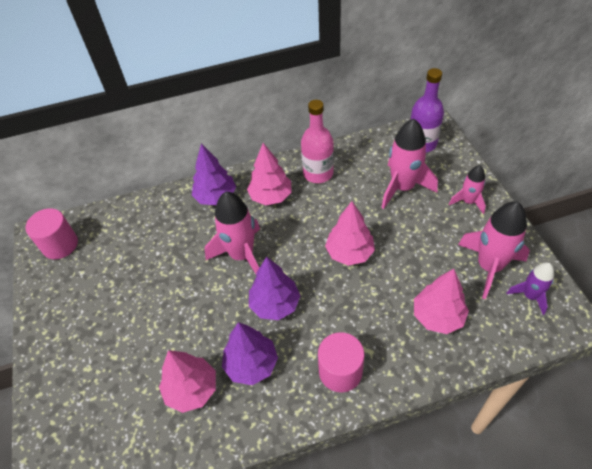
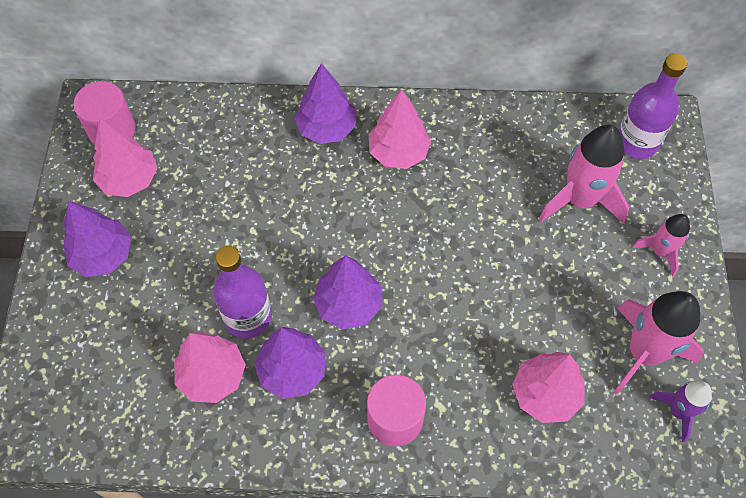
camera: 15 degrees right, 10 degrees up
(78, 332) = (103, 255): none -> purple tree
(204, 338) = (248, 317): none -> purple bottle
(241, 255) = (331, 223): pink rocket -> none
(318, 173) = (474, 139): pink bottle -> none
(349, 253) = (469, 269): pink tree -> pink tree (129, 179)

